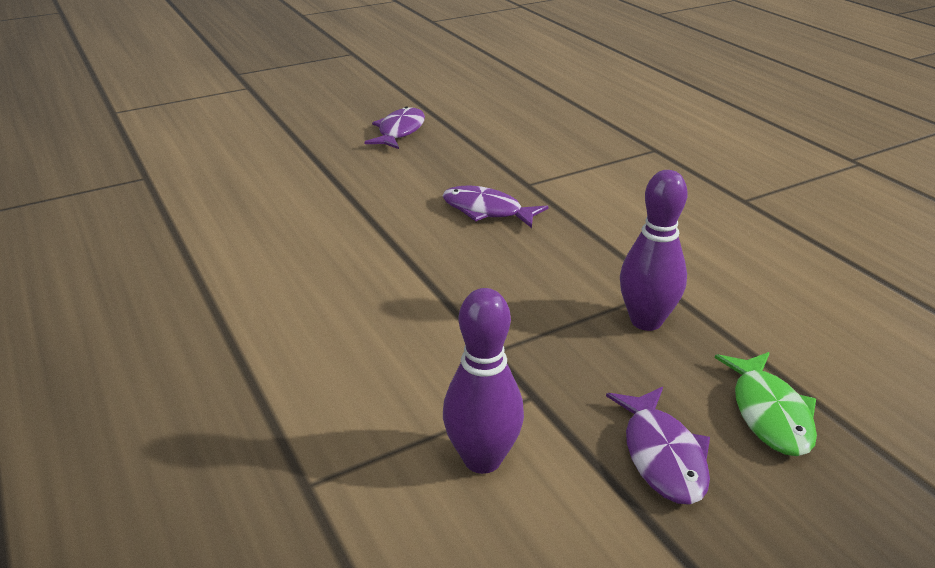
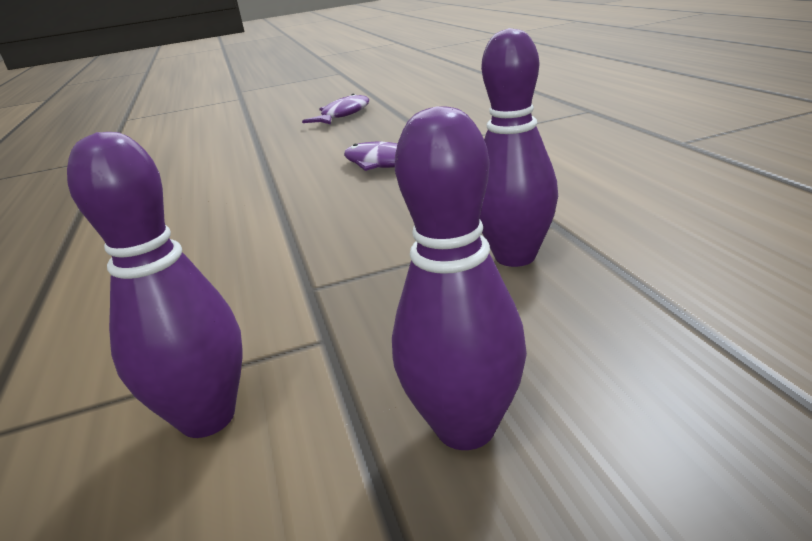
camera: 15 degrees right, 5 degrees down
(662, 455) = (465, 427): purple fish -> purple bowling pin
(769, 413) = (660, 372): green fish -> none

